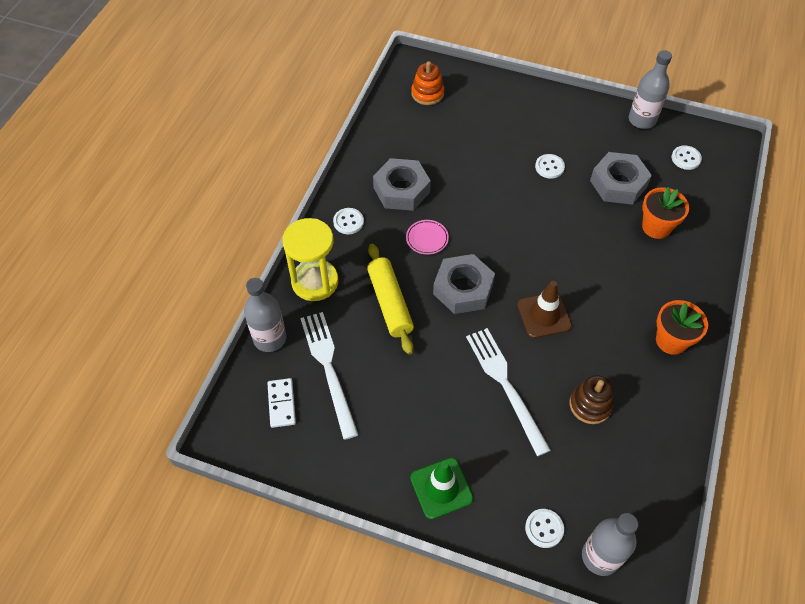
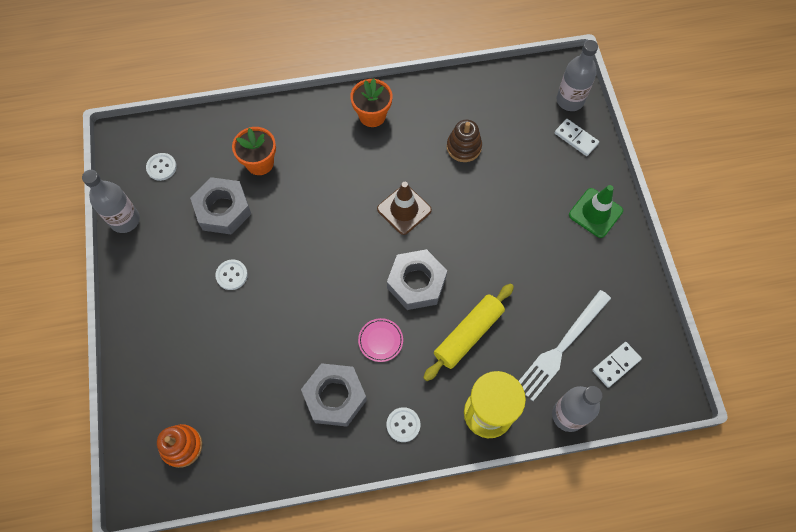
camera: 120 degrees left, 10 degrees up
(505, 385) = (486, 209): white fork -> none
(544, 528) = (576, 138): white button -> white domino

